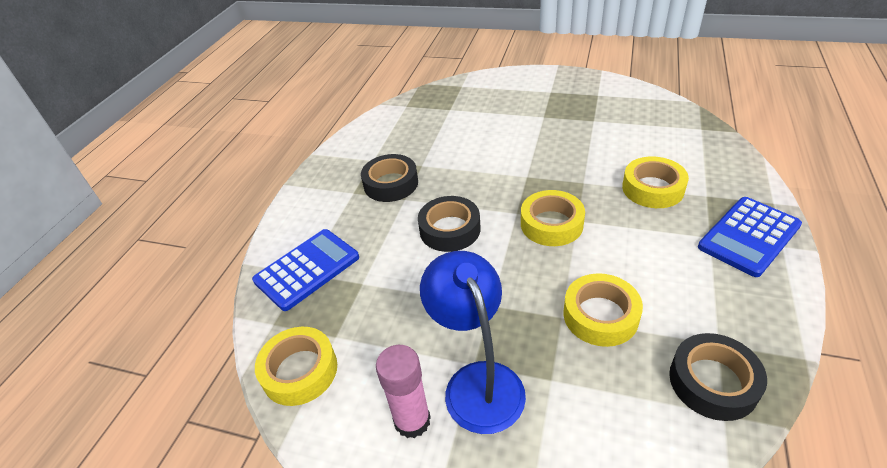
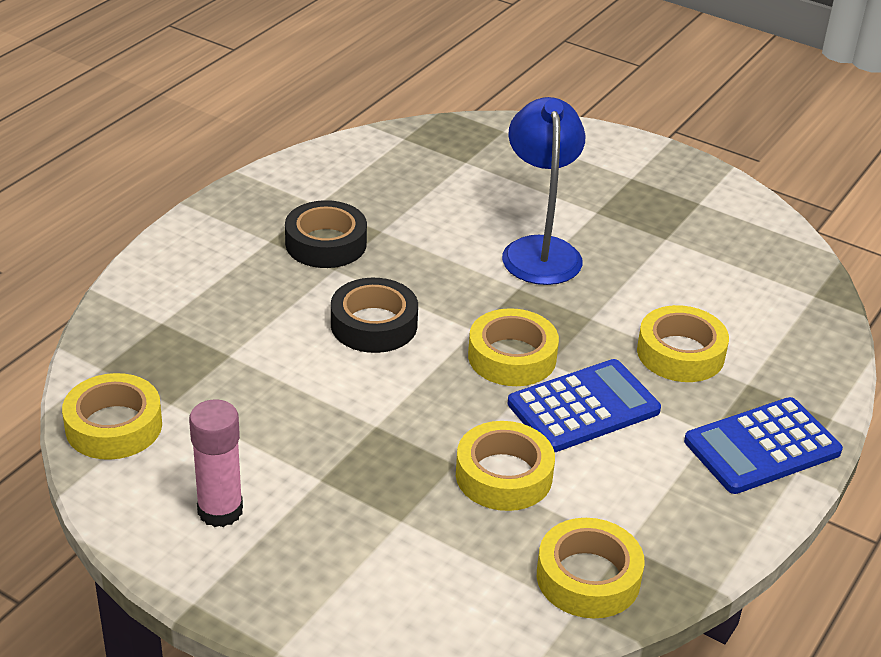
camera: 10 degrees right, 5 degrees down
(307, 269) = (167, 318): blue calculator -> blue calculator (583, 407)
(477, 381) = (314, 497): blue lamp -> blue lamp (539, 250)
(713, 382) = (588, 577): black tape -> yellow tape

